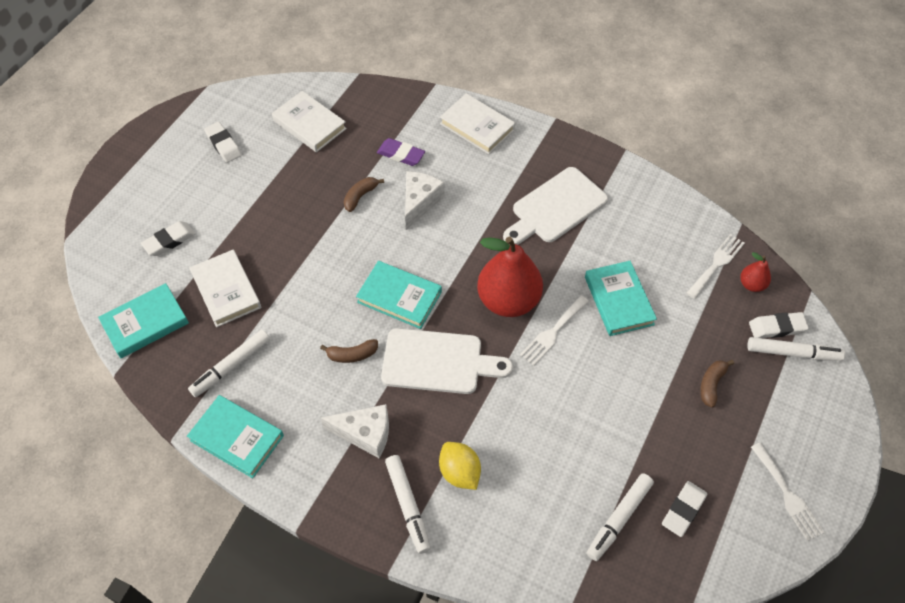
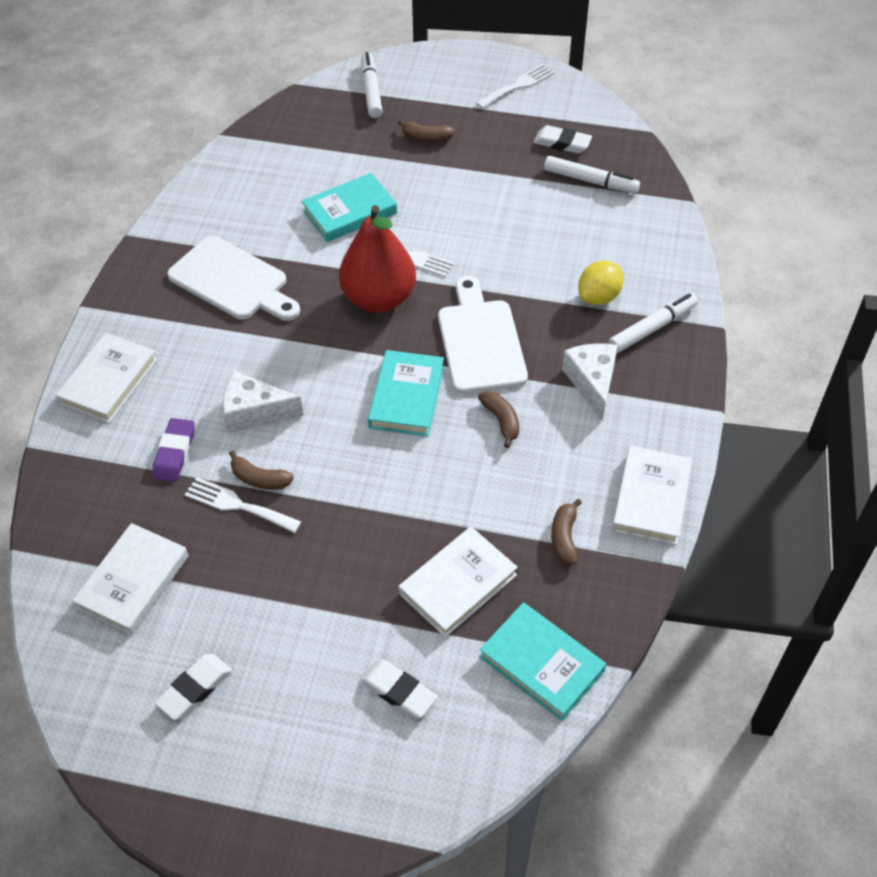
camera: 105 degrees left, 5 degrees down
(231, 366) = (564, 537): white marker -> brown banana
(237, 438) = (651, 498): turquoise book -> white book
(716, 264) = (279, 147): white fork -> white fork (238, 505)
(751, 284) = (298, 121): red pear -> none
(777, 327) = (345, 102): white eraser -> none

